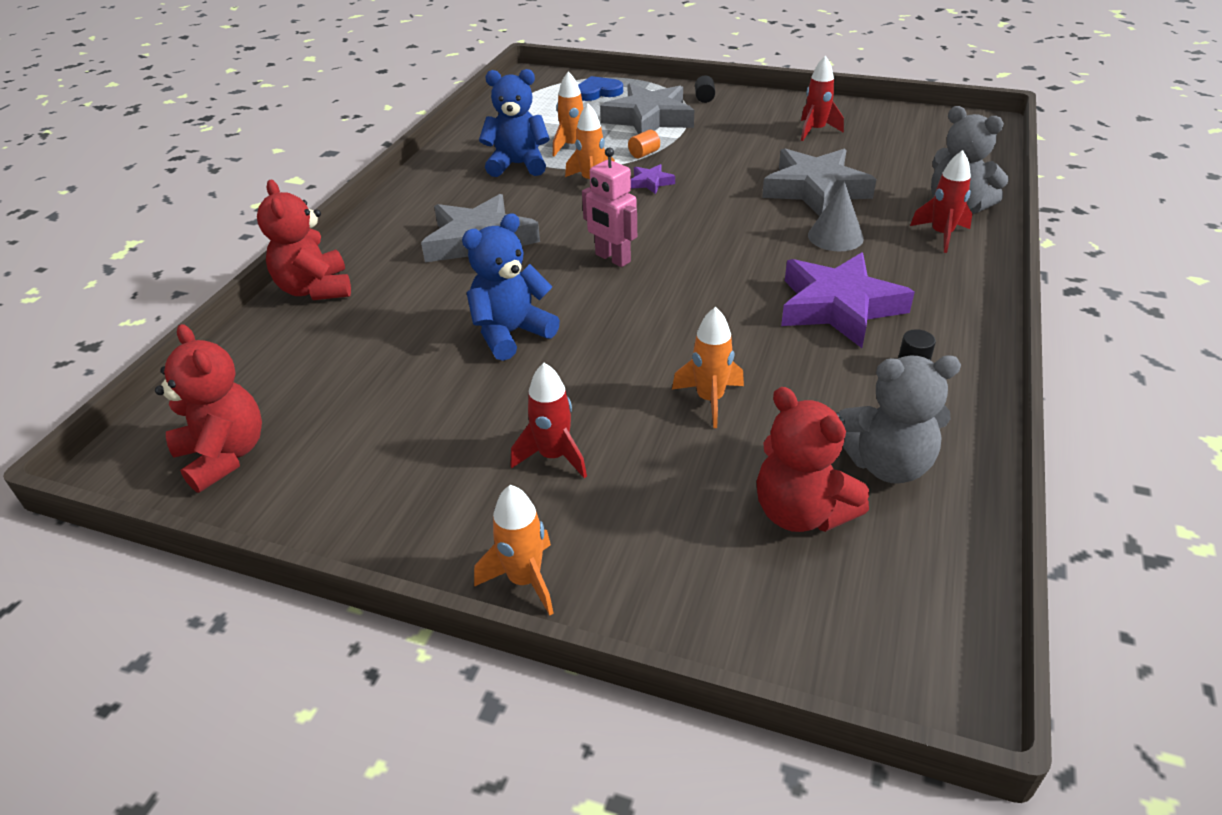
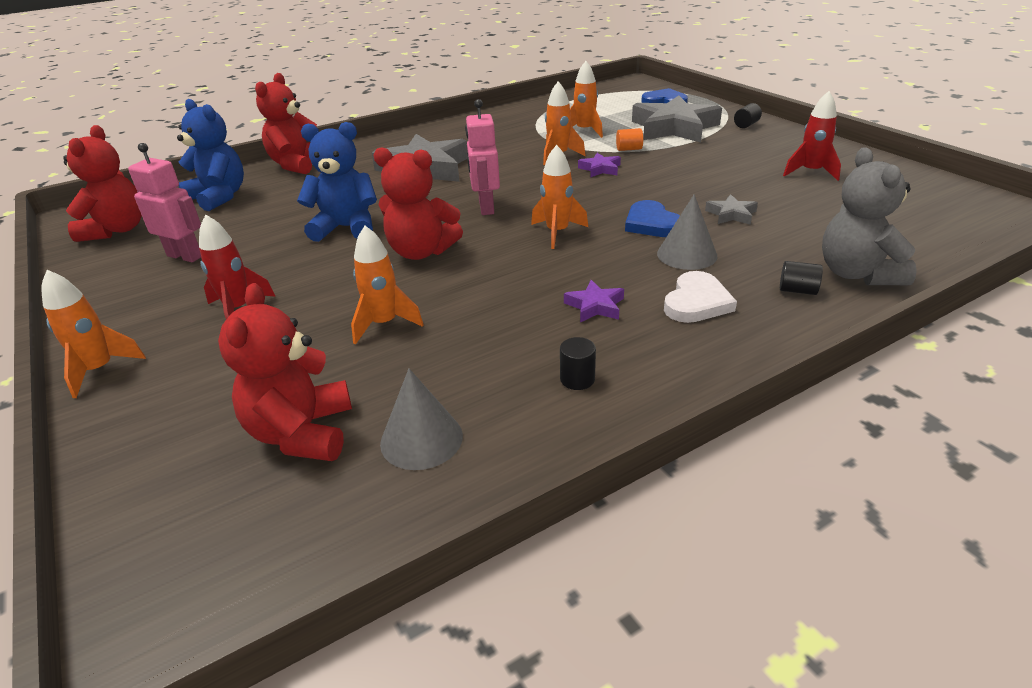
camera: 40 degrees right, 5 degrees down
(383, 440) = (185, 256): none -> pink robot
(518, 165) = (527, 132): blue teddy bear -> blue teddy bear (219, 197)
(627, 324) = (421, 252): none -> red teddy bear
(713, 257) = (557, 233): none -> orange rocket
(772, 220) = (651, 224): none -> blue heart
(815, 189) = (731, 214): grey star -> grey star, size x0.44
(839, 307) = (595, 306): purple star -> purple star, size x0.44
(887, 464) = (421, 439): grey teddy bear -> grey cone
(897, 272) = (696, 302): none -> white heart
(941, 235) = (797, 290): red rocket -> black cylinder

